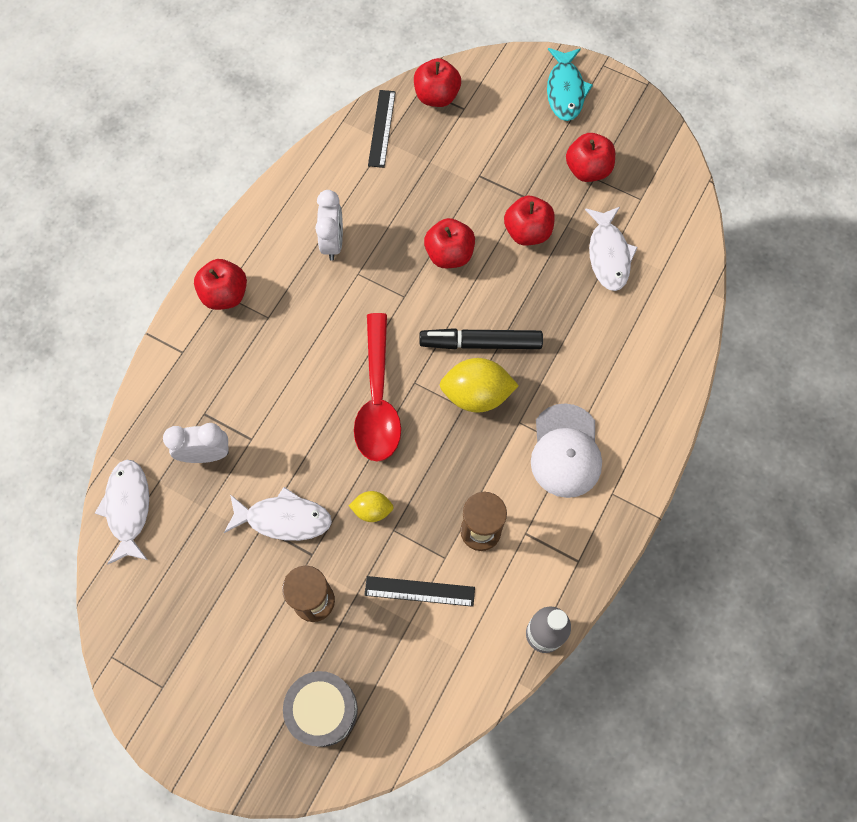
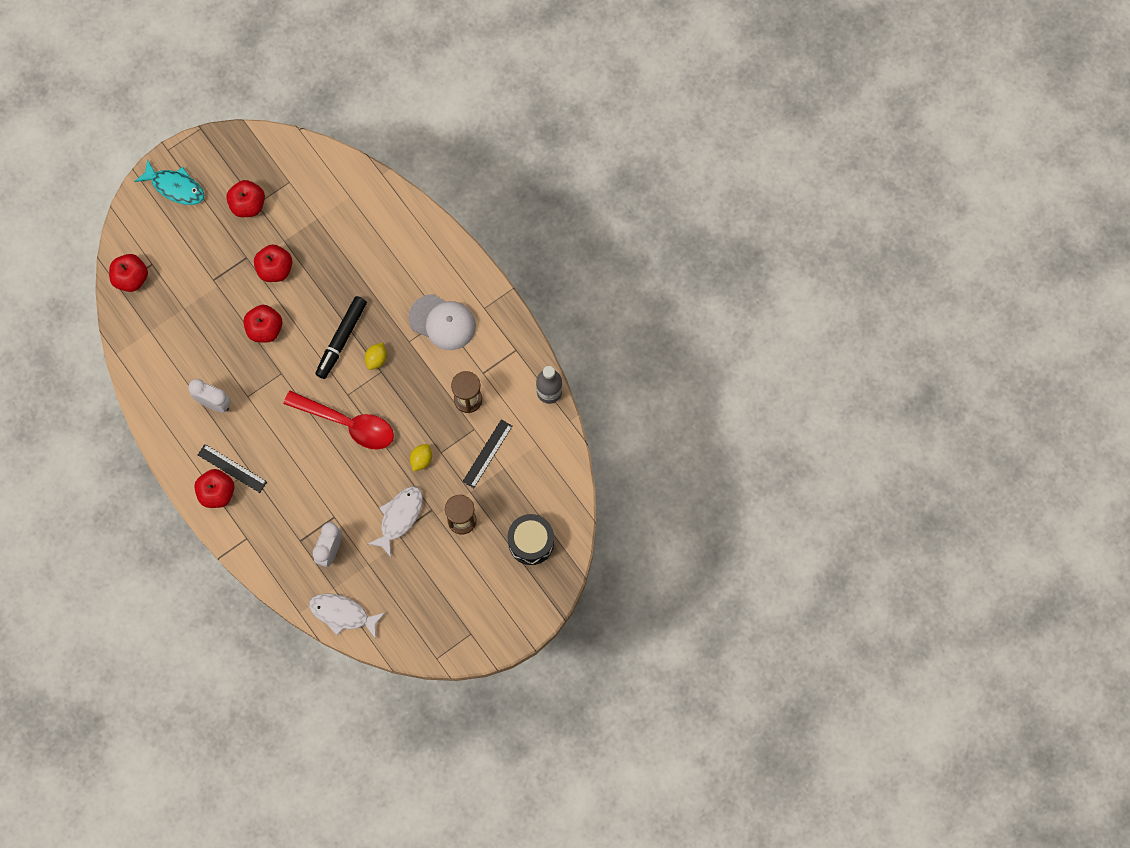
camera: 65 degrees left, 5 degrees up
(323, 710) = (531, 542): grey drum -> black drum
(381, 128) = (137, 329): black ruler -> black ruler (232, 468)
(476, 395) = (376, 359): yellow lemon -> yellow lemon, size x0.55
(608, 255) = (320, 225): white fish -> none

